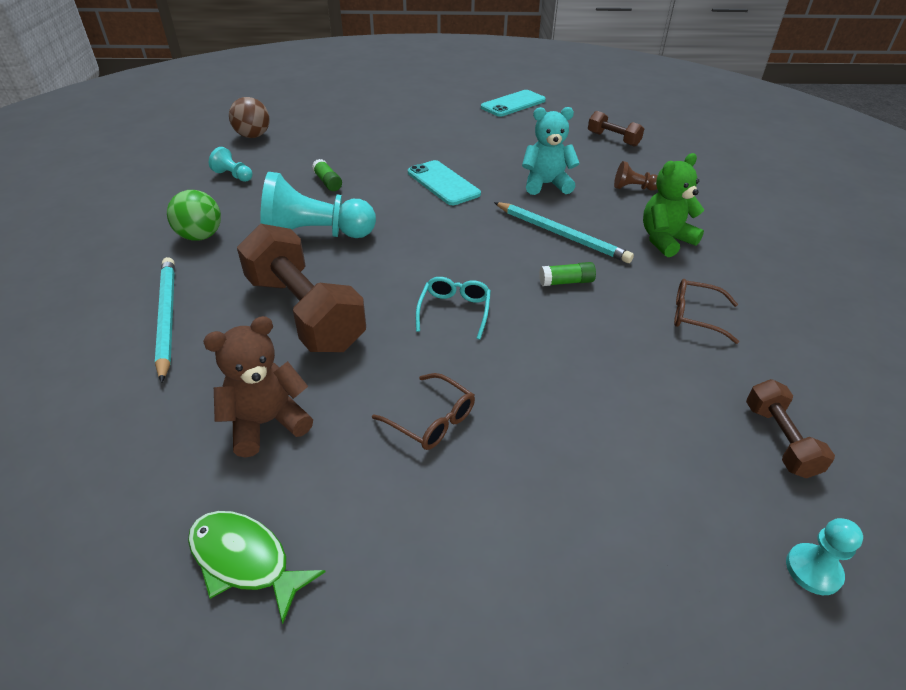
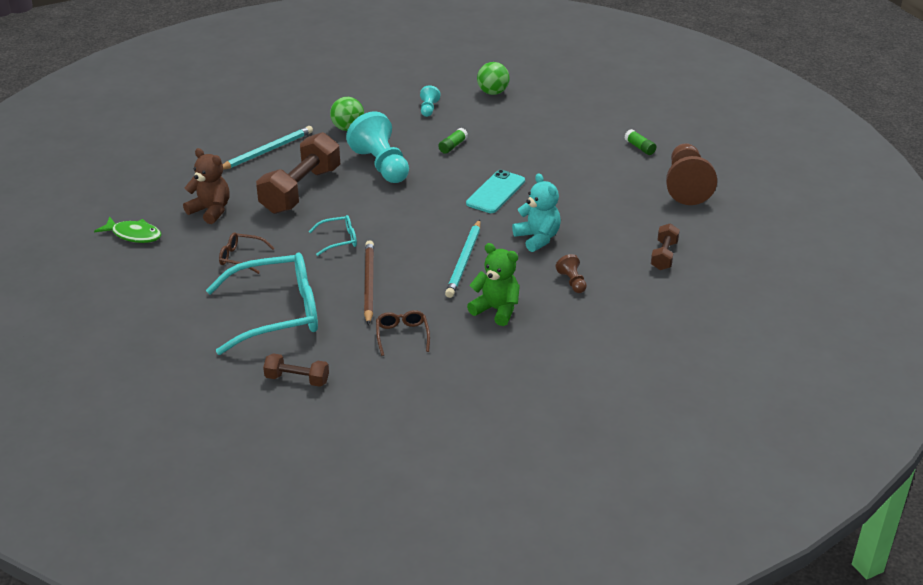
camera: 65 degrees right, 5 degrees down
(245, 560) = (134, 235): green fish -> green fish turned 105 degrees clockwise
(253, 136) = (493, 92): brown ball -> green ball
(431, 420) = (241, 258): brown glasses -> brown glasses turned 90 degrees clockwise
(513, 104) = (686, 186): turquoise phone -> brown pawn
(566, 282) = (403, 275): green glue stick -> green glue stick (639, 147)
(571, 313) = (368, 284): none -> brown pencil
(603, 418) = (277, 313): none -> turquoise glasses
(779, 440) = (297, 379): brown dumbbell -> brown dumbbell turned 45 degrees clockwise
(813, 570) = (207, 395): turquoise pawn -> none

